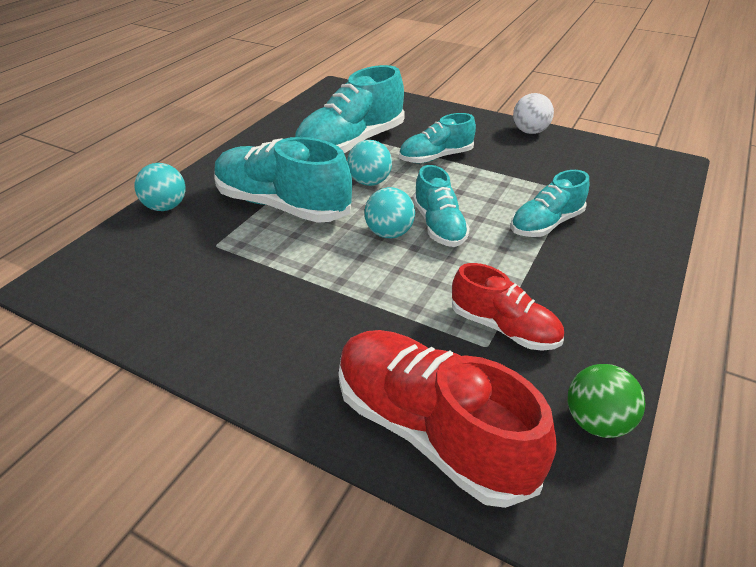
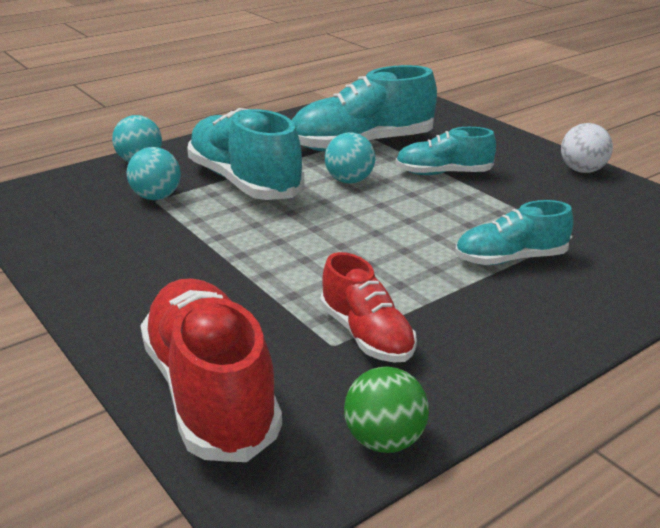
camera: 25 degrees right, 10 degrees down
(389, 233) = (327, 228): turquoise ball -> turquoise ball (156, 197)
(439, 225) = (385, 233): turquoise shoe -> none

